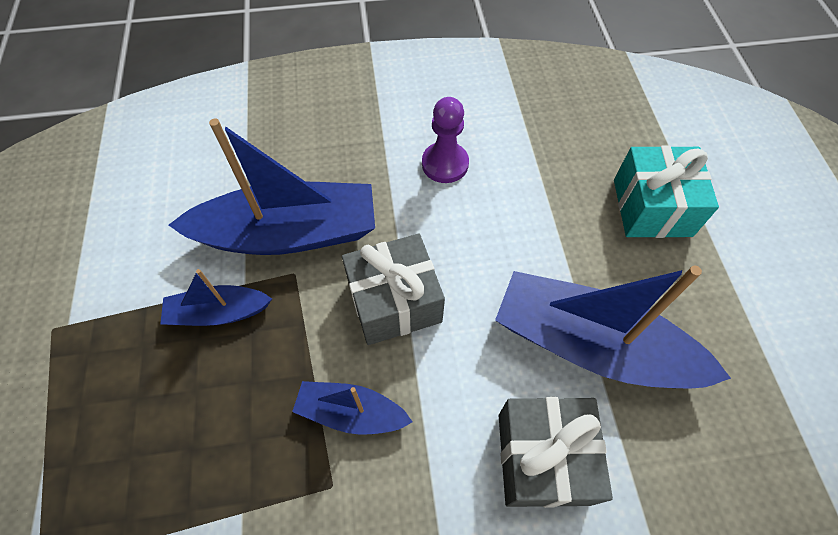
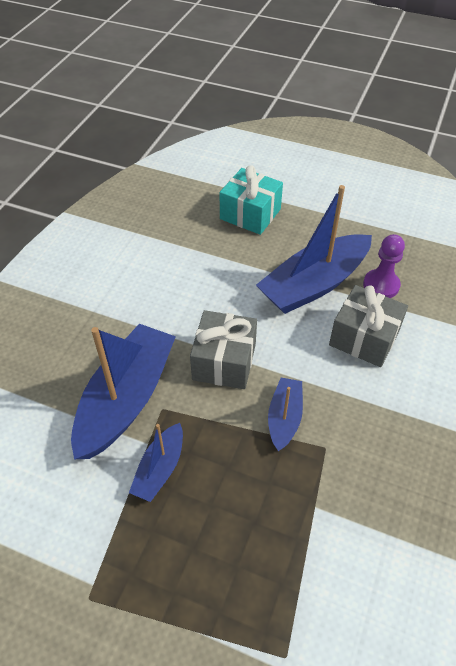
camera: 60 degrees left, 10 degrees down
(351, 412) = (284, 418): blue boat -> blue boat turned 150 degrees clockwise
(445, 164) = (142, 288): purple pawn -> purple pawn (381, 285)

